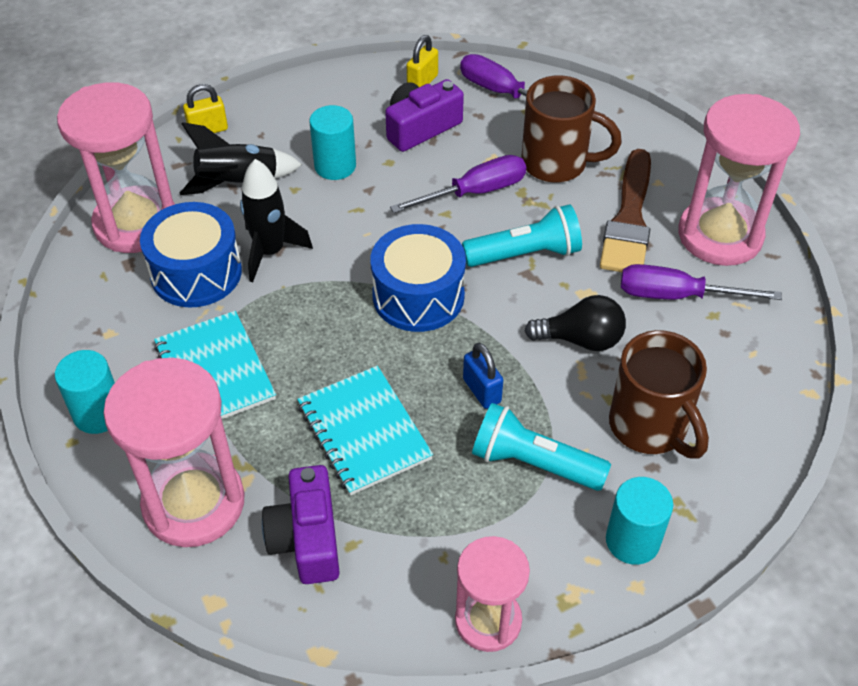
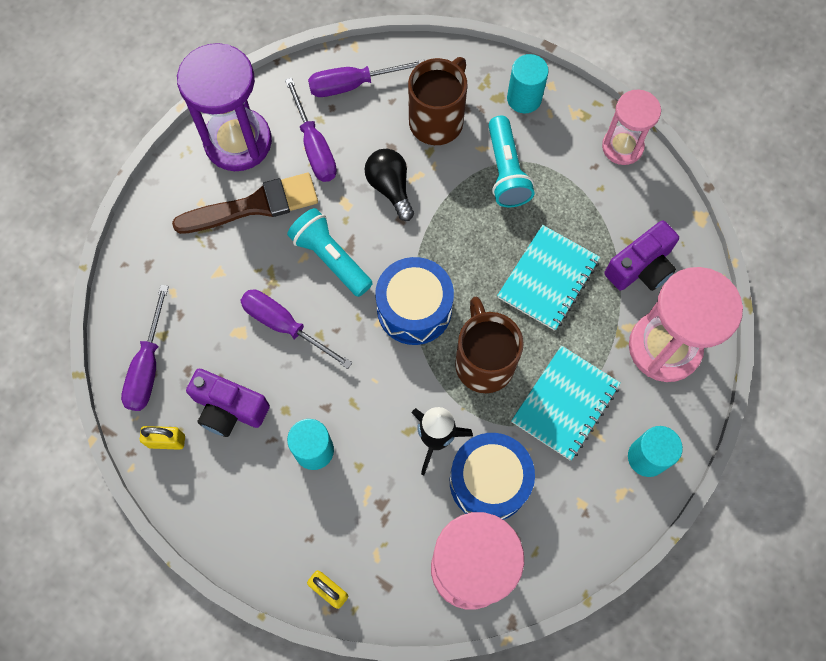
camera: 120 degrees left, 20 degrees up
(239, 183) = (377, 516): black rocket -> none
(481, 391) = (471, 226): blue padlock -> none
(557, 163) = (218, 282): brown mug -> brown mug (484, 362)
(720, 235) = (238, 142): pink hourglass -> purple hourglass
(749, 366) = (353, 85): none -> purple screwdriver

